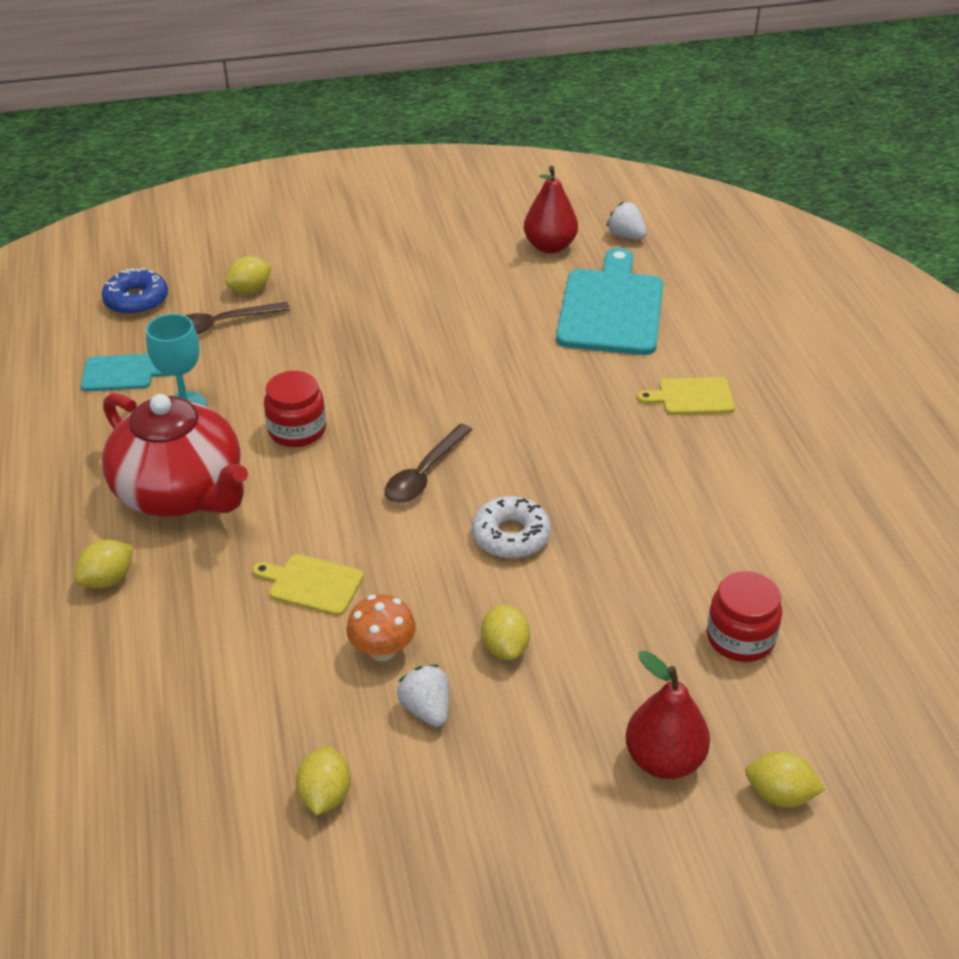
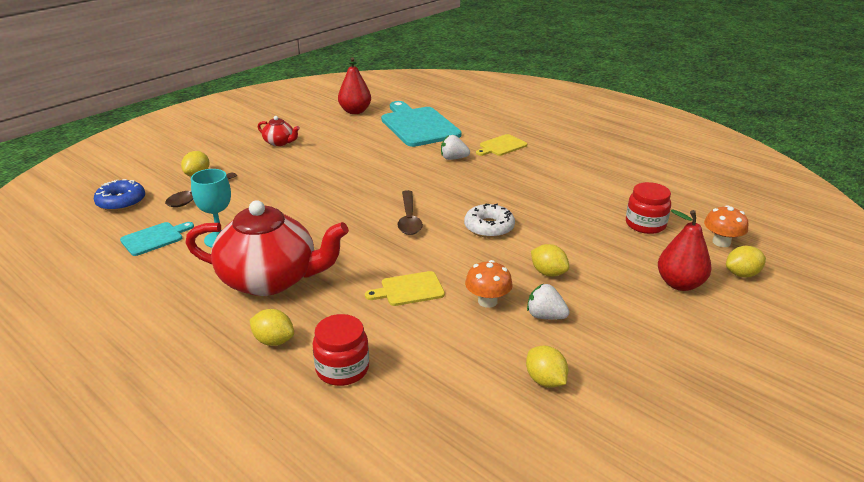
camera: 35 degrees left, 10 degrees down
(108, 579) = (273, 341): yellow lemon -> yellow lemon turned 75 degrees counterclockwise
(297, 430) = (309, 226): red jar -> red jar (342, 369)
(395, 270) = (279, 142): none -> red teapot
(626, 236) = (389, 98): white strawberry -> white strawberry (453, 158)
(821, 727) = (721, 242): none -> orange mushroom

